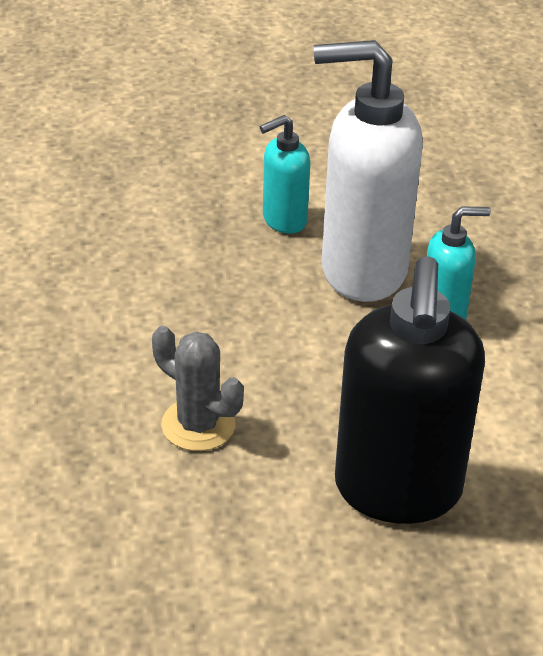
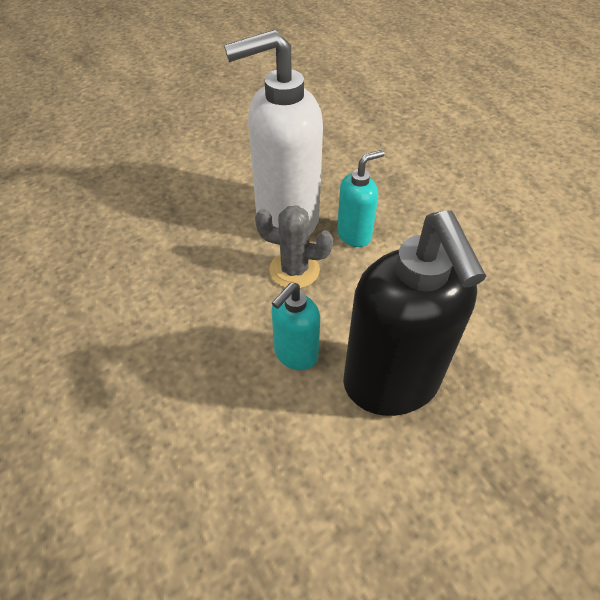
camera: 20 degrees left, 10 degrees up
(198, 425) = (223, 379): grey cactus -> grey cactus (294, 270)
(284, 220) = (217, 196): turquoise soap dispenser -> turquoise soap dispenser (295, 354)

